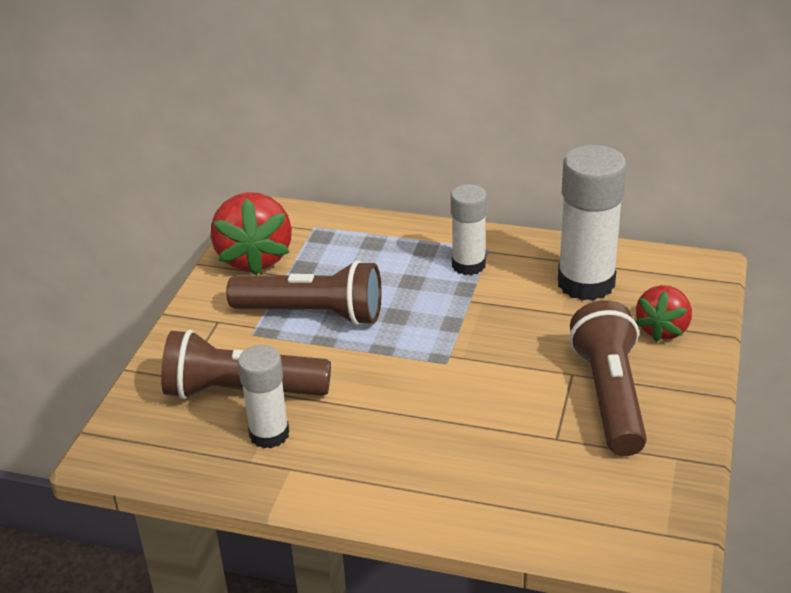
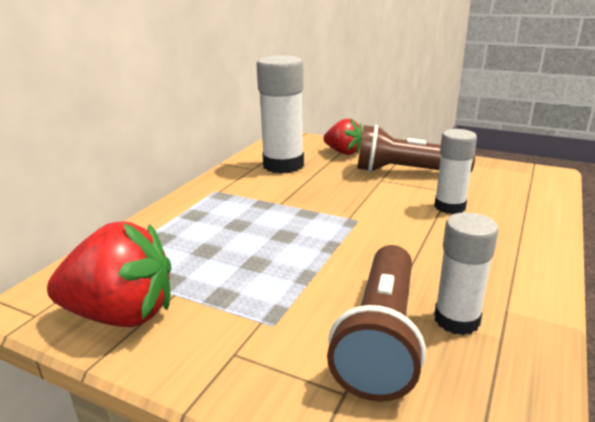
camera: 80 degrees left, 10 degrees down
(313, 313) = (258, 279): brown flashlight -> none
(468, 265) = (232, 199): white glue stick -> white glue stick (449, 207)

